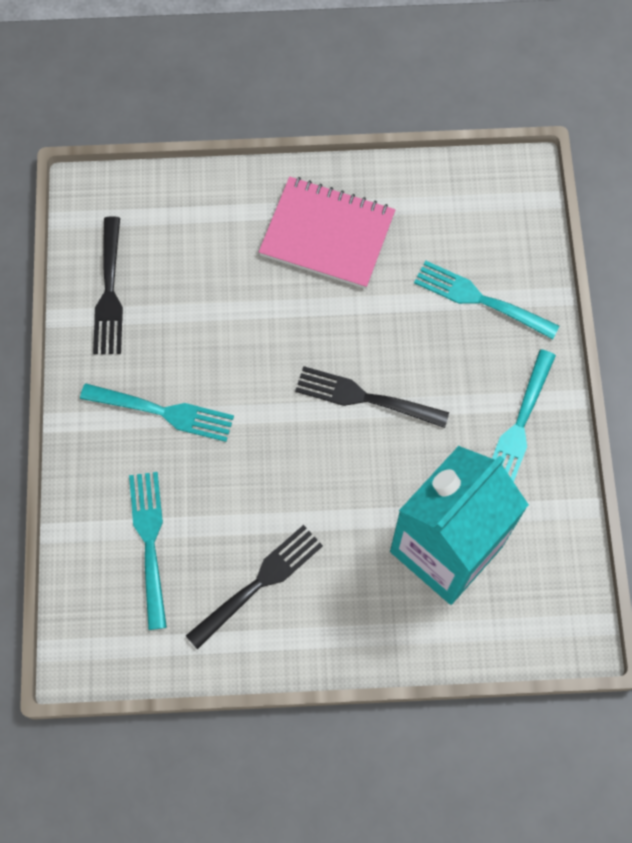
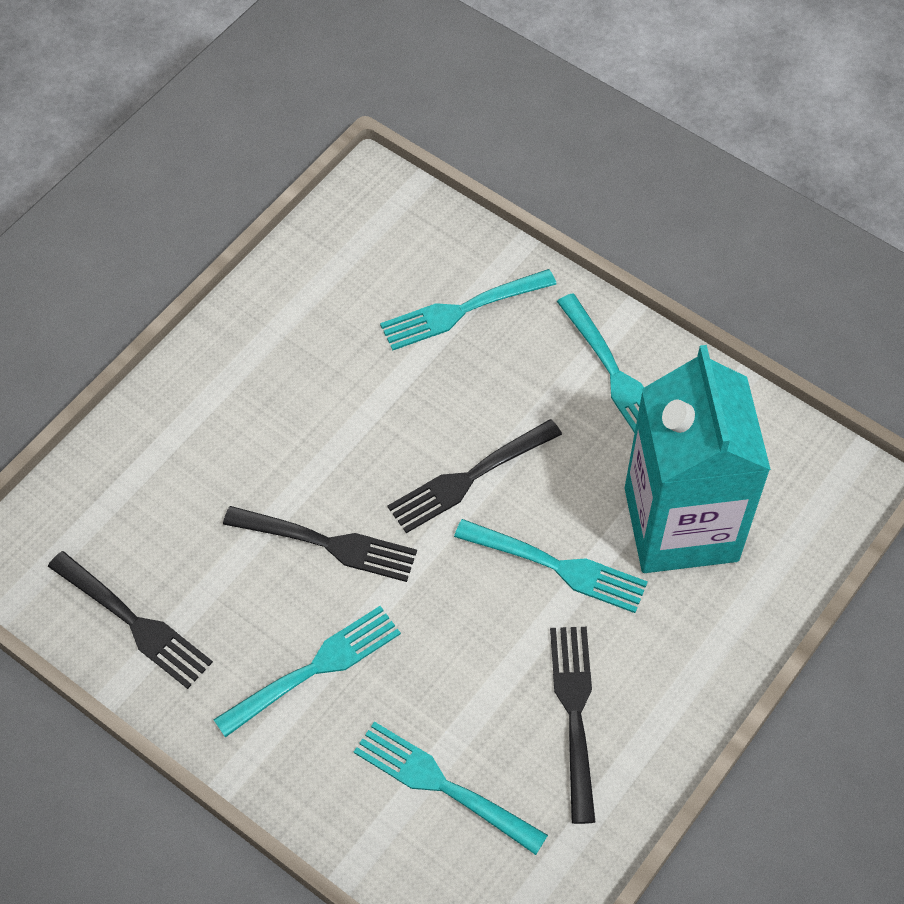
camera: 50 degrees left, 10 degrees down
(248, 353) = (326, 544): none -> black fork
(327, 235) = (271, 384): pink notebook -> none
(349, 496) = (556, 566): none -> turquoise fork

